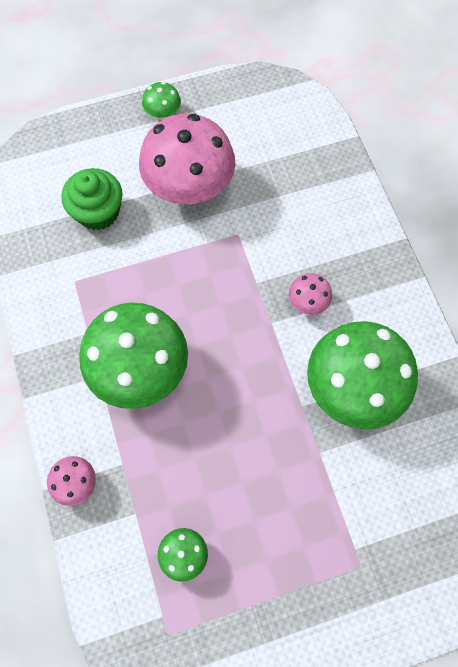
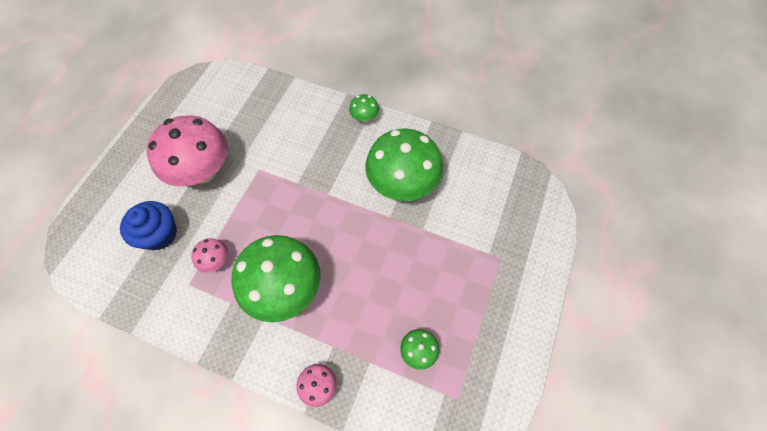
camera: 50 degrees left, 5 degrees down
(98, 212) = (159, 234): green cupcake -> blue cupcake
(163, 114) = (140, 148): green mushroom -> green mushroom (364, 118)
(307, 302) = (334, 167): pink mushroom -> pink mushroom (216, 261)

